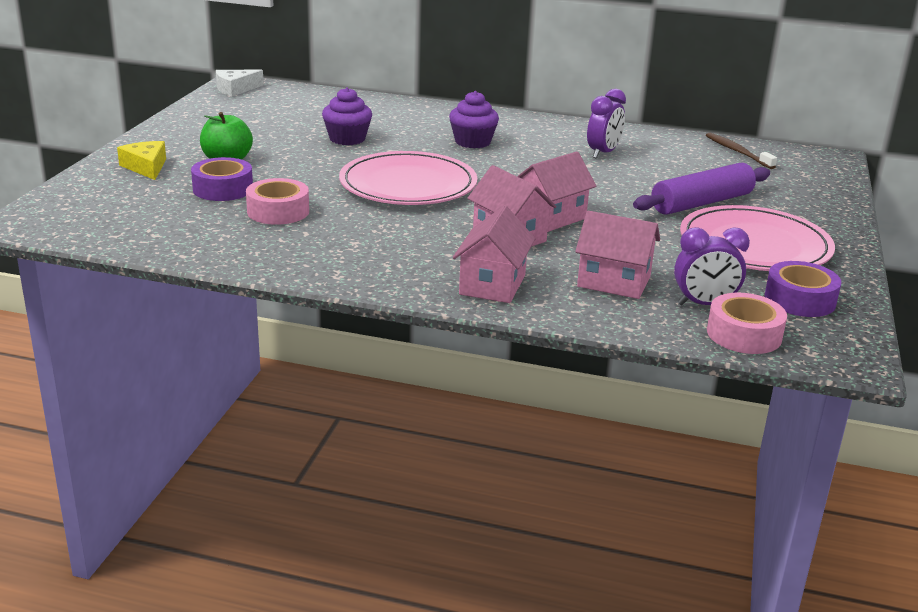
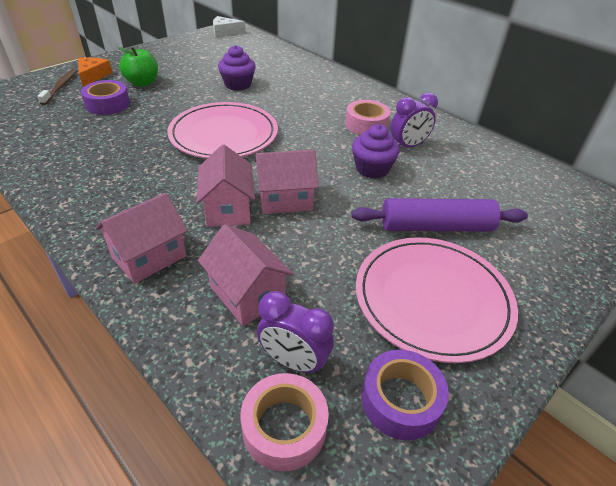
camera: 30 degrees right, 15 degrees up
(146, 167) = (93, 76): yellow cheese -> orange cheese
(278, 211) = (111, 132): pink tape -> pink tape (366, 125)
(472, 142) = (319, 109): purple cupcake -> purple cupcake (372, 169)
(737, 152) = (534, 178): brown toothbrush -> brown toothbrush (61, 87)

